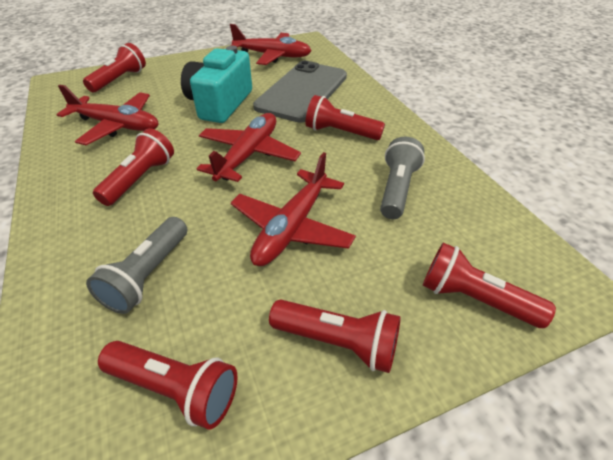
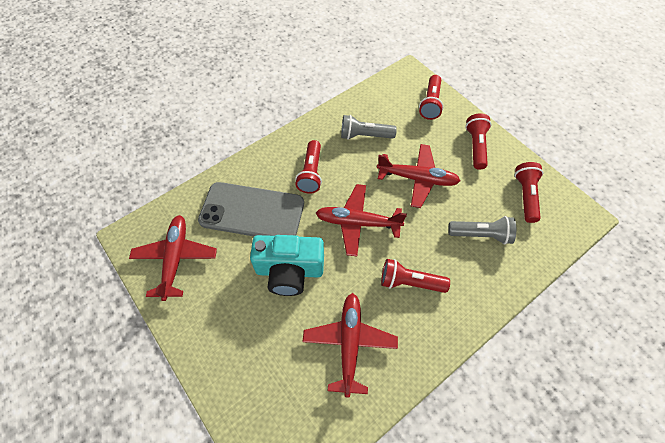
camera: 105 degrees left, 15 degrees up
(119, 80) = (260, 399): red flashlight -> none

